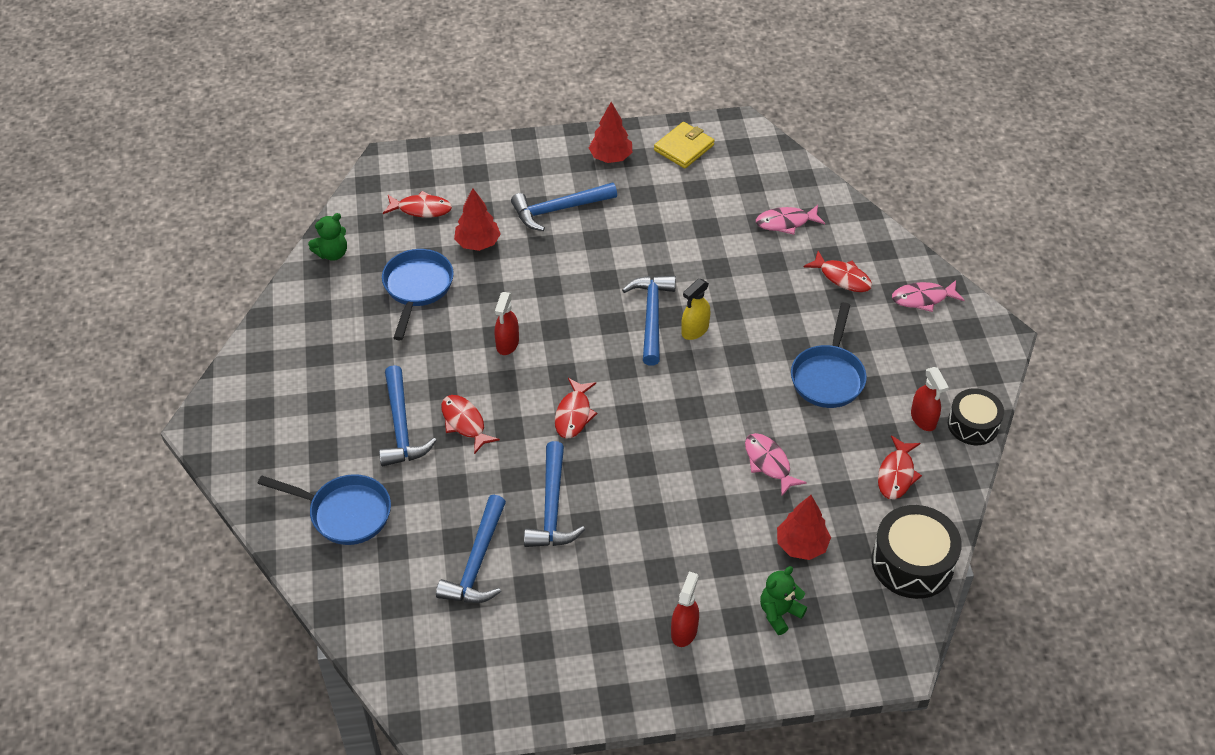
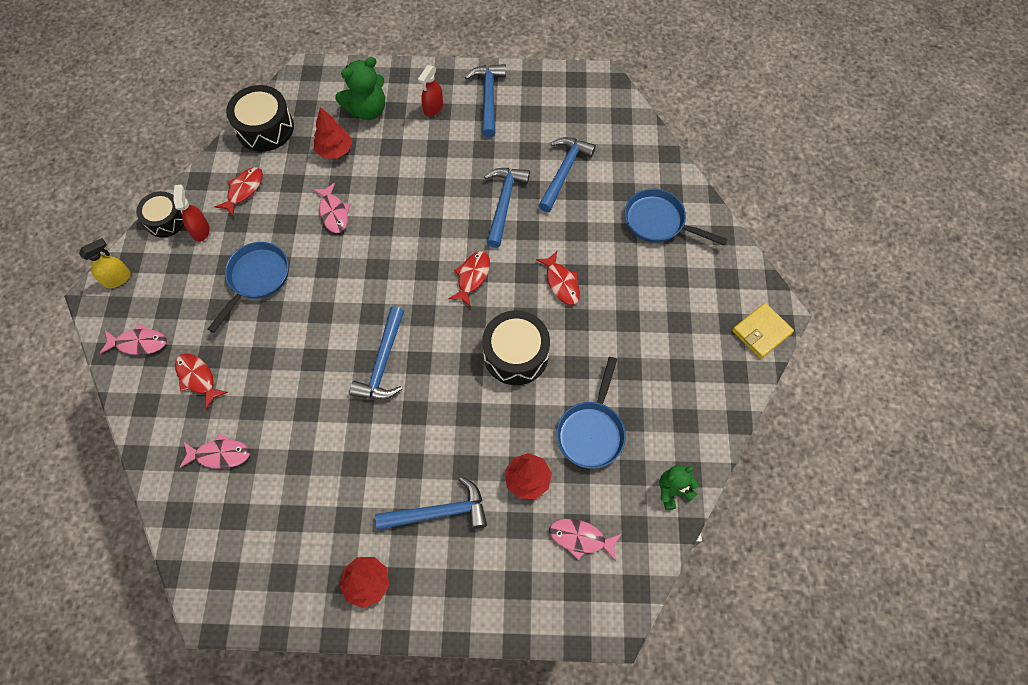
camera: 170 degrees left, 15 degrees up
(401, 426) = (613, 287): blue hammer -> blue hammer (488, 98)
(421, 209) = (581, 538): red fish -> pink fish
(507, 344) = (516, 354): red spray bottle -> black drum
(684, 148) = (283, 584): yellow wallet -> yellow wallet (761, 332)
(694, 330) = (350, 342): yellow spray bottle -> yellow spray bottle (118, 279)
(779, 613) = (367, 110): green teddy bear -> green teddy bear, size x1.58

